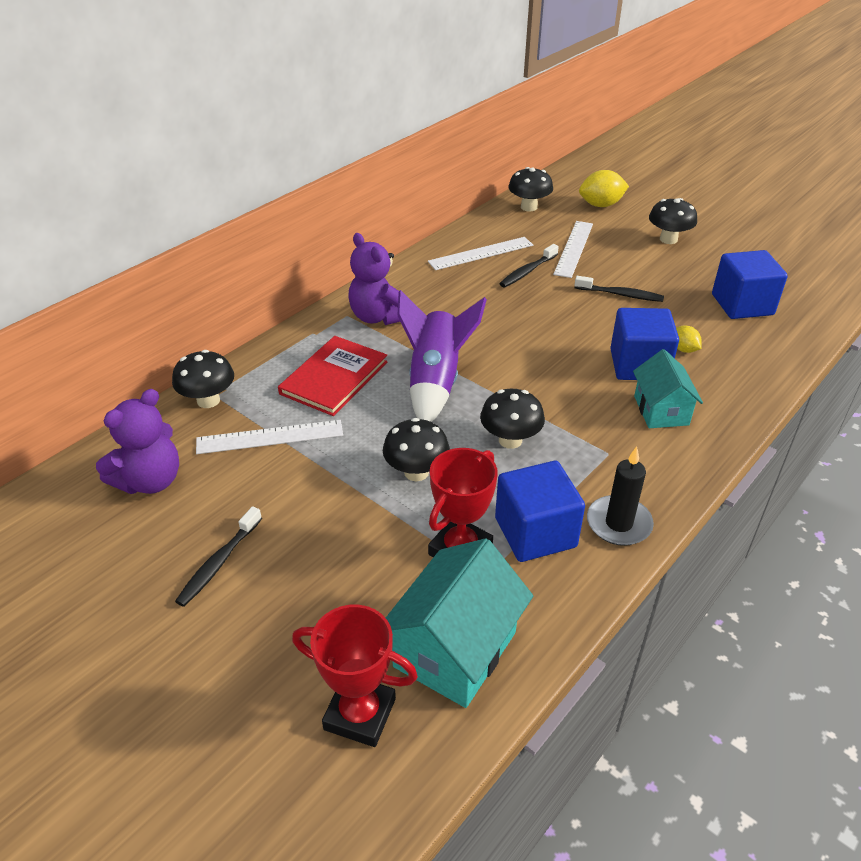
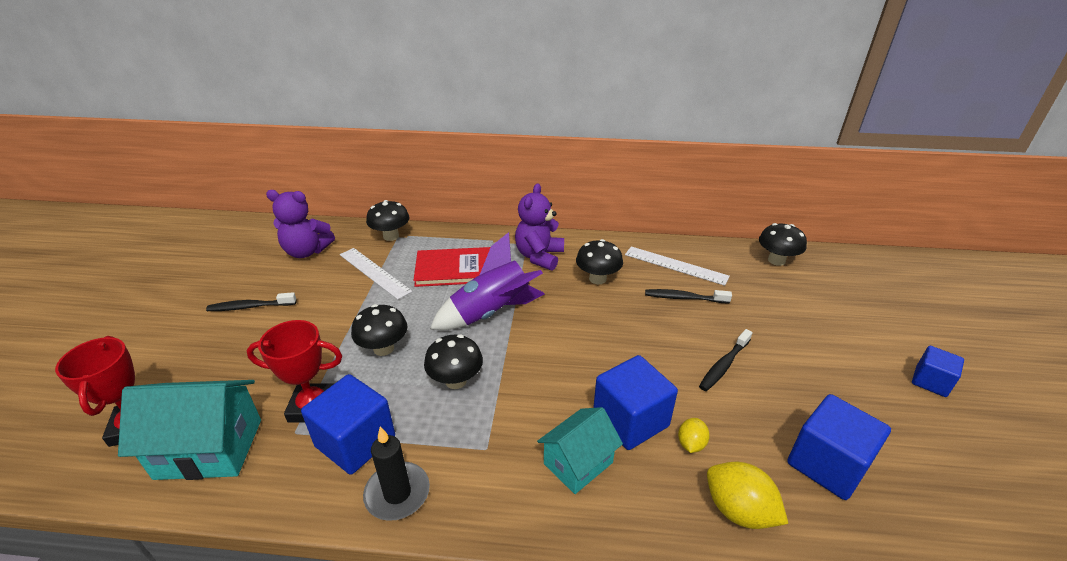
camera: 55 degrees right, 5 degrees down
(573, 248) = (753, 308): white ruler -> none
(601, 205) = (847, 296): yellow lemon -> yellow lemon (738, 510)
(621, 294) = (724, 365): black toothbrush -> black toothbrush turned 60 degrees clockwise
(668, 239) = (861, 361): black mushroom -> black mushroom (597, 279)
(707, 227) = (930, 382): none -> blue cube

